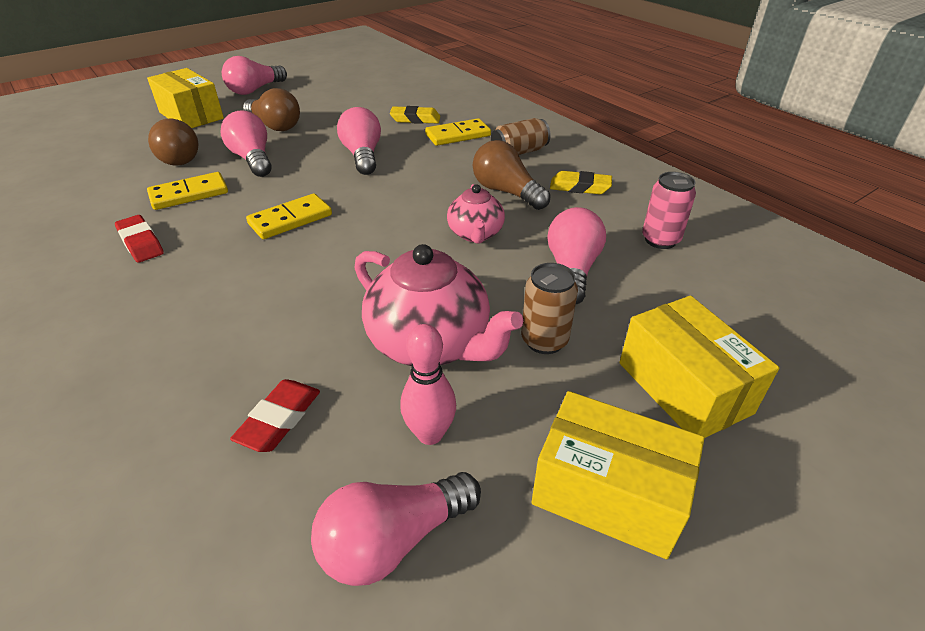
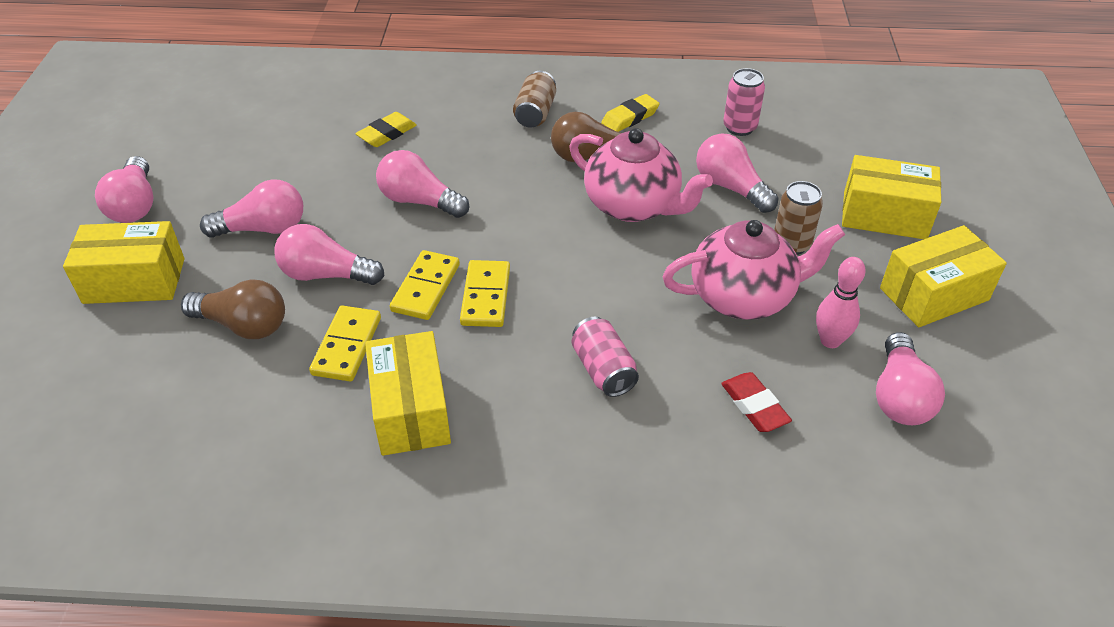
camera: 50 degrees left, 5 degrees up
(141, 243) = (411, 410): red eraser -> yellow box
(254, 306) = (603, 370): none -> pink can
(275, 126) = (263, 228): brown light bulb -> pink light bulb
(458, 135) = (457, 127): yellow domino -> yellow domino (425, 288)
(475, 234) = (633, 205): pink teapot -> pink teapot, size x1.71

